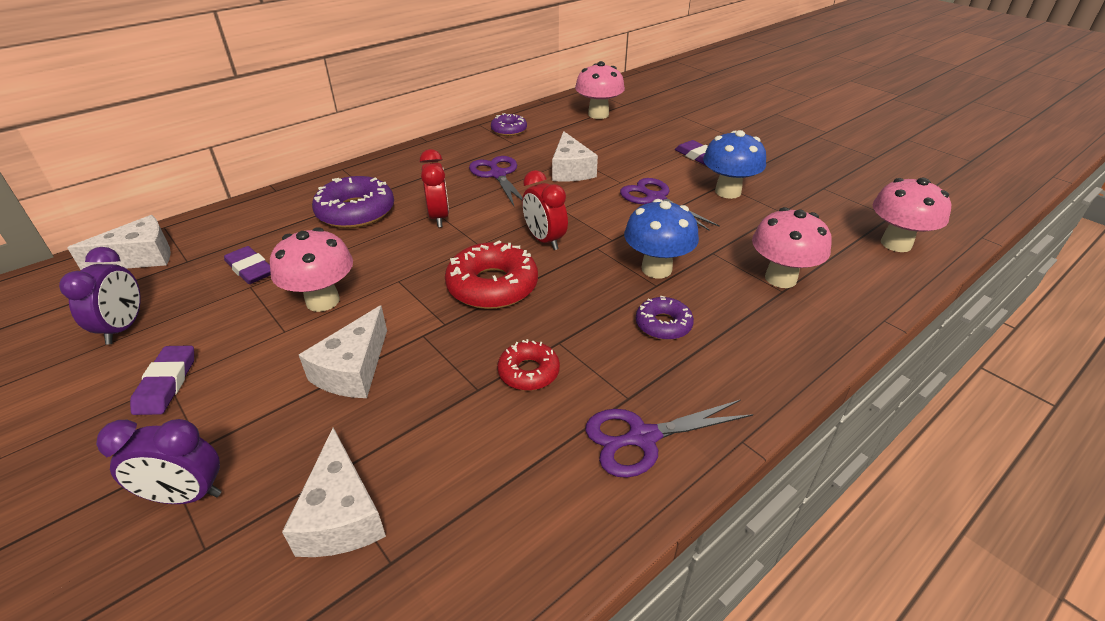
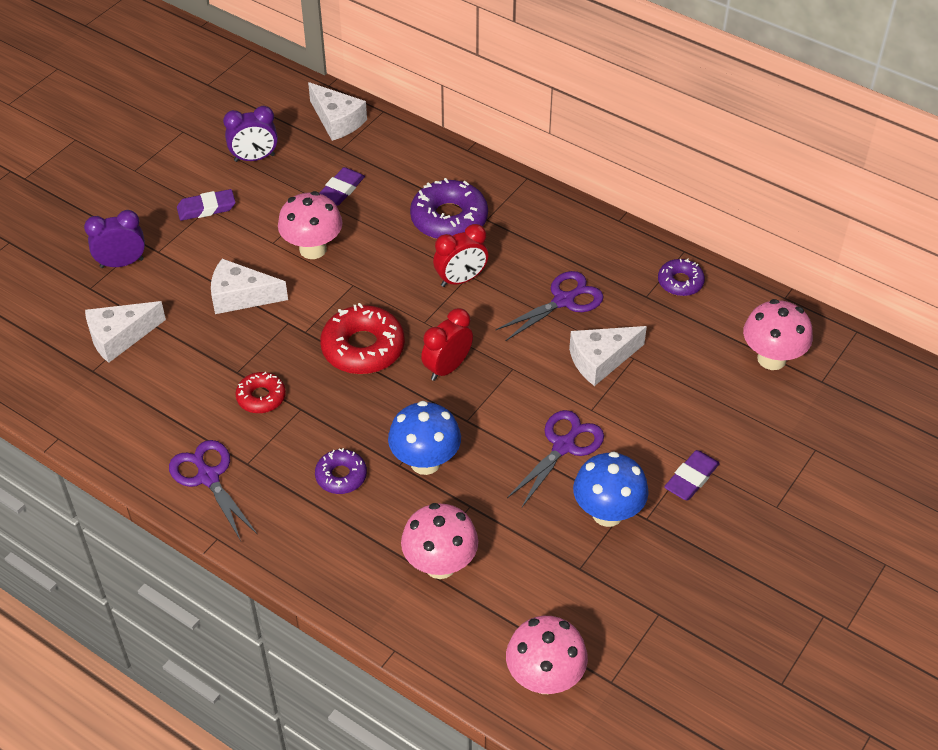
camera: 75 degrees right, 10 degrees up
(186, 496) = (122, 263): purple clock -> purple clock turned 90 degrees clockwise

